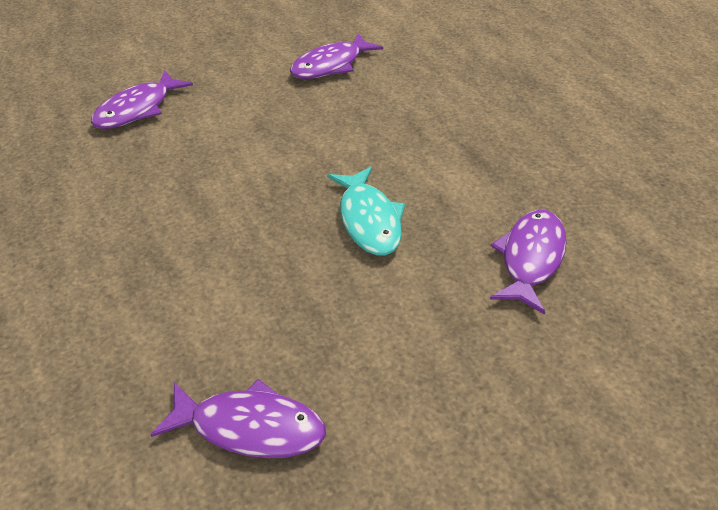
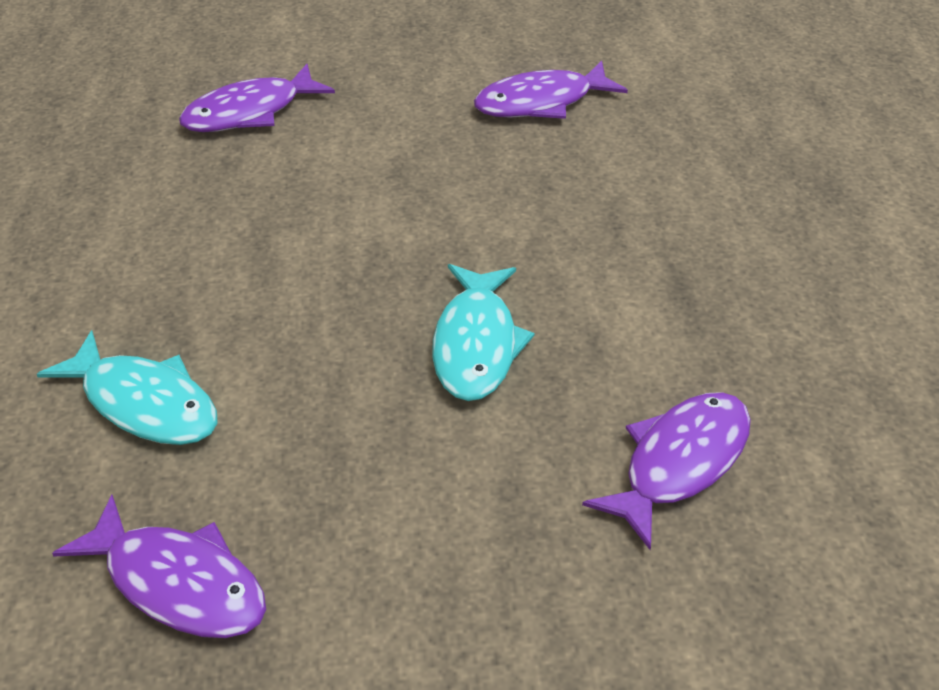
camera: 20 degrees right, 0 degrees up
(162, 316) = (144, 403): none -> turquoise fish

